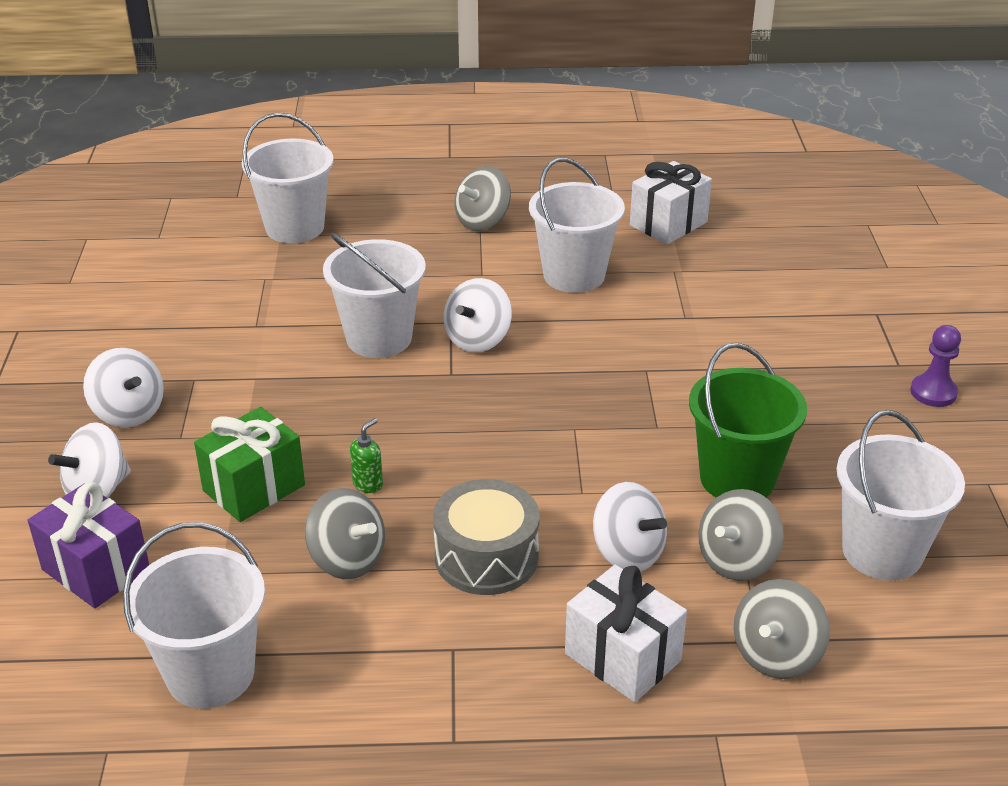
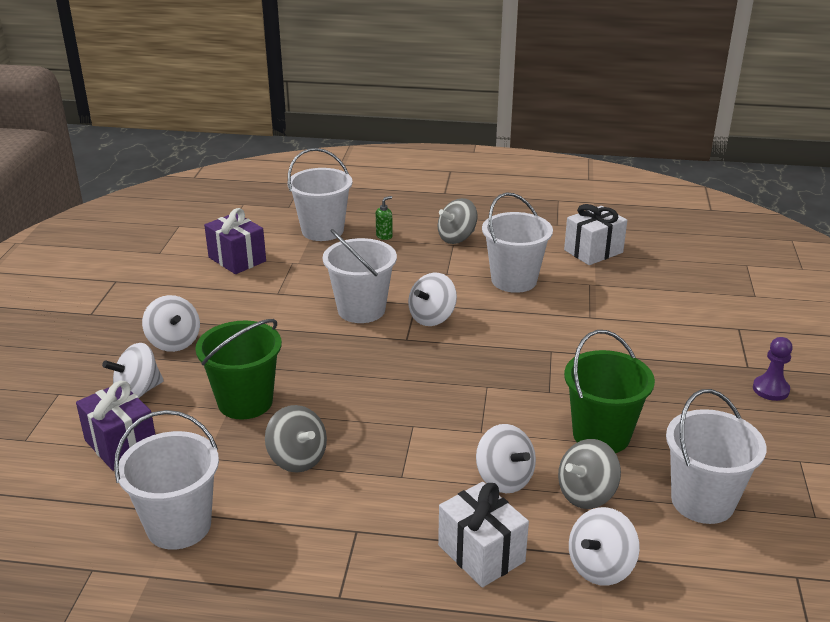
camera: 10 degrees right, 5 degrees down
(185, 281) = (237, 259): none -> purple gift
(254, 488) = (245, 402): green gift -> green bucket
(368, 484) = (326, 408): green soap dispenser -> green soap dispenser (384, 236)
(486, 557) = (398, 469): grey drum -> none
(776, 655) = (600, 567): grey spinning top -> white spinning top

